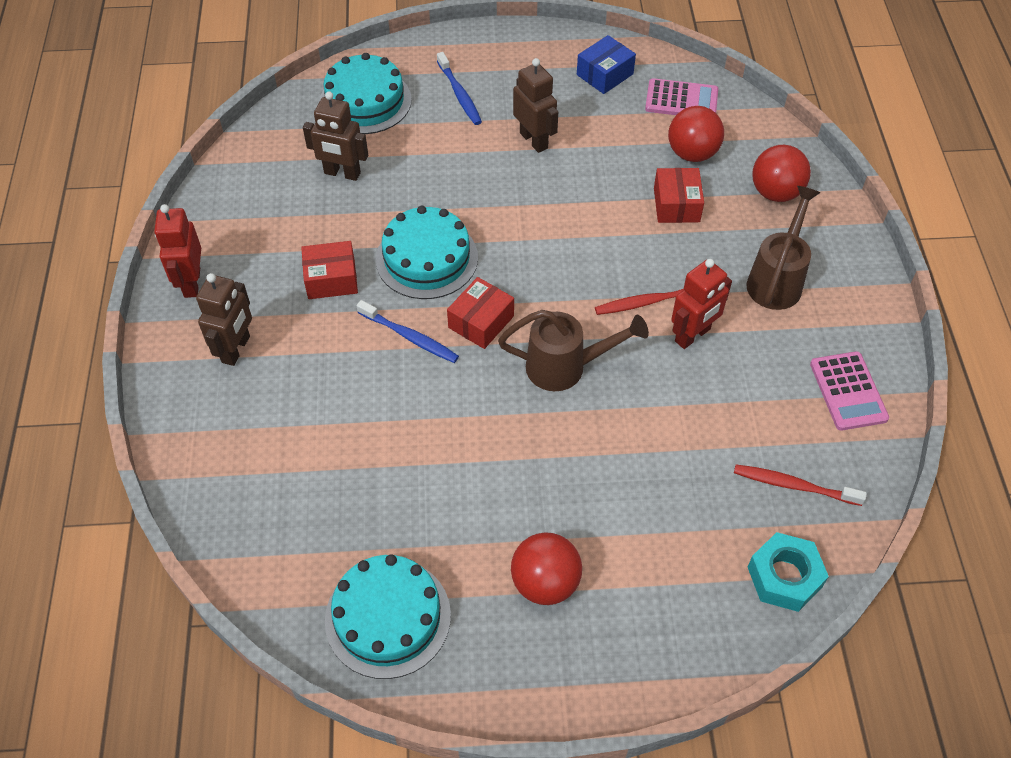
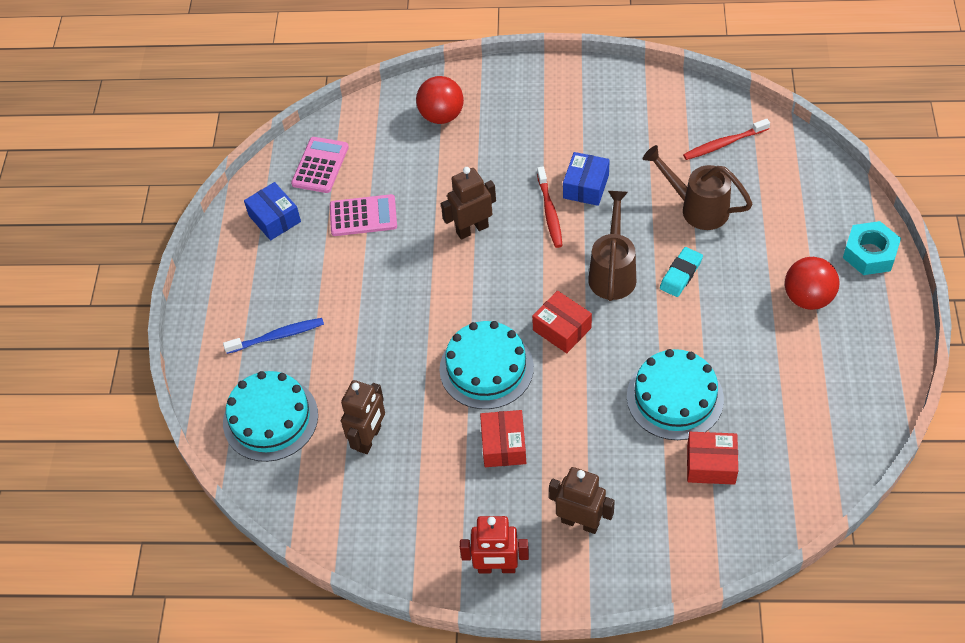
camera: 80 degrees left, 0 degrees up
(388, 617) = (841, 400): turquoise cake -> turquoise cake (675, 397)
(410, 337) = (575, 382): blue toothbrush -> none
(534, 140) = (351, 279): brown robot -> brown robot (472, 229)
(569, 437) = (680, 274): none -> turquoise eraser
(676, 205) = (446, 182): red box -> red box (711, 464)
(692, 153) = (388, 165): red ball -> none
(693, 335) = (586, 186): red robot -> blue box
(777, 279) = (533, 127): brown watering can -> brown watering can (697, 208)
(784, 577) = (797, 159): turquoise nut -> turquoise nut (869, 253)
(793, 485) = (724, 144): red toothbrush -> red toothbrush turned 45 degrees clockwise
(848, 391) = (643, 101): pink calculator -> pink calculator (363, 216)

